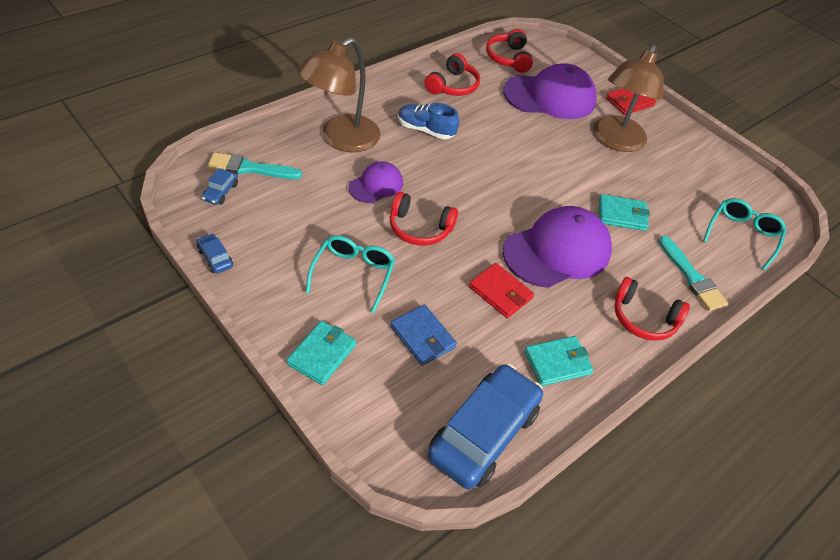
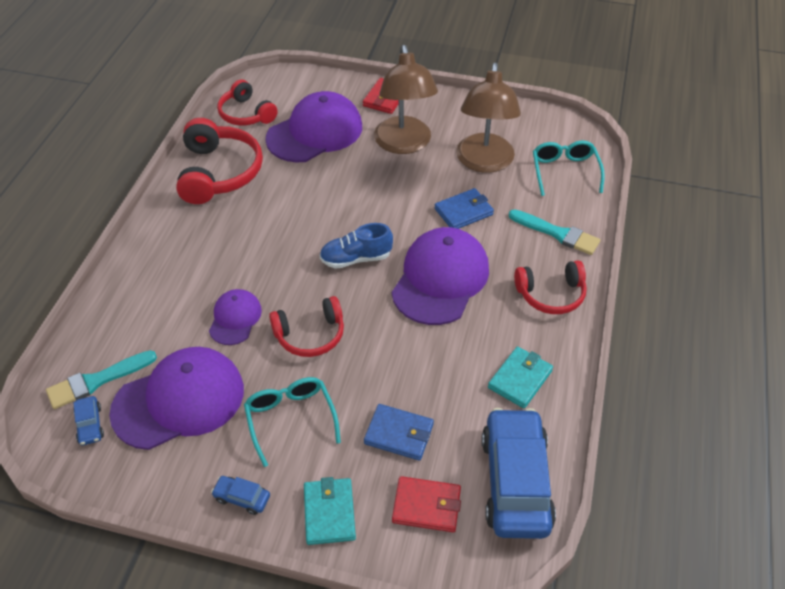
camera: 30 degrees left, 0 degrees up
(215, 258) = (147, 494): blue car -> blue car (242, 498)
(290, 213) = (179, 400): none -> purple cap
(341, 139) = (161, 293): brown lamp -> brown lamp (484, 162)
(425, 130) = (233, 234): blue shoe -> blue shoe (356, 258)
(453, 86) = (219, 172): red headphones -> red headphones, size x1.55
(500, 292) = (427, 348): red wallet -> red wallet (426, 506)
(622, 215) = (463, 212): turquoise wallet -> blue wallet

